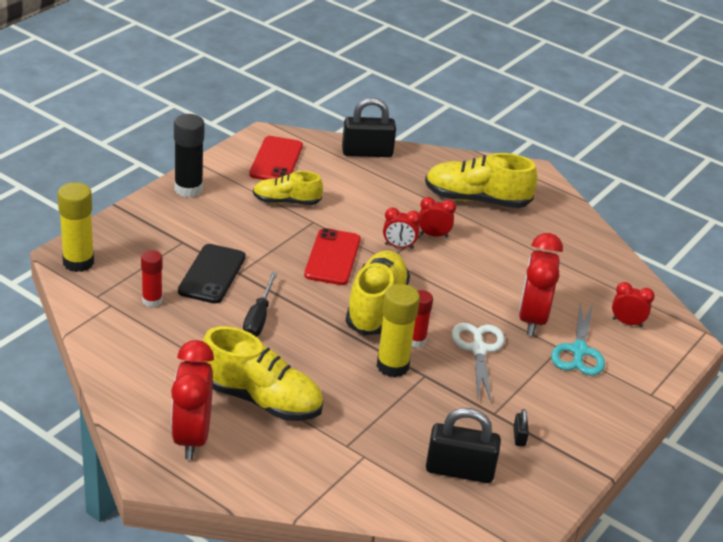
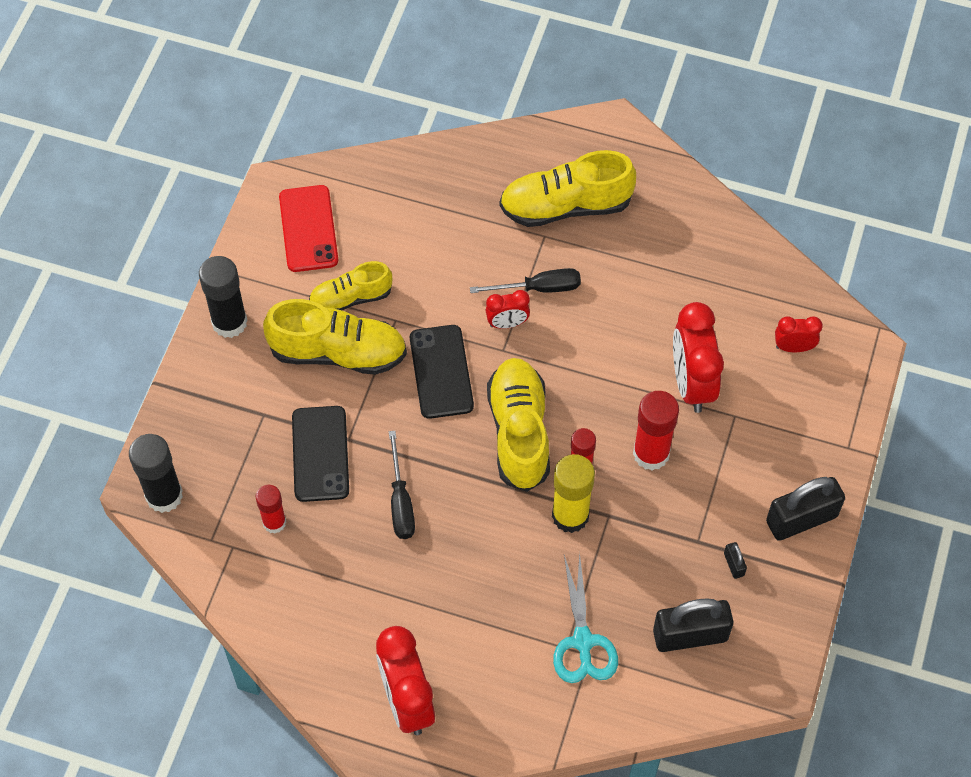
camera: 15 degrees left, 25 degrees up
(78, 262) = (164, 496): yellow glue stick -> black glue stick
(261, 399) = (454, 620): yellow shoe -> yellow shoe (338, 352)
(332, 257) = (441, 372): red phone -> black phone
(367, 152) = (408, 171): black padlock -> black padlock (801, 519)
(433, 235) = (539, 288): red clock -> black screwdriver
(478, 349) = (651, 454): white scissors -> red glue stick
(578, 351) = (756, 413): turquoise scissors -> turquoise scissors (582, 642)

